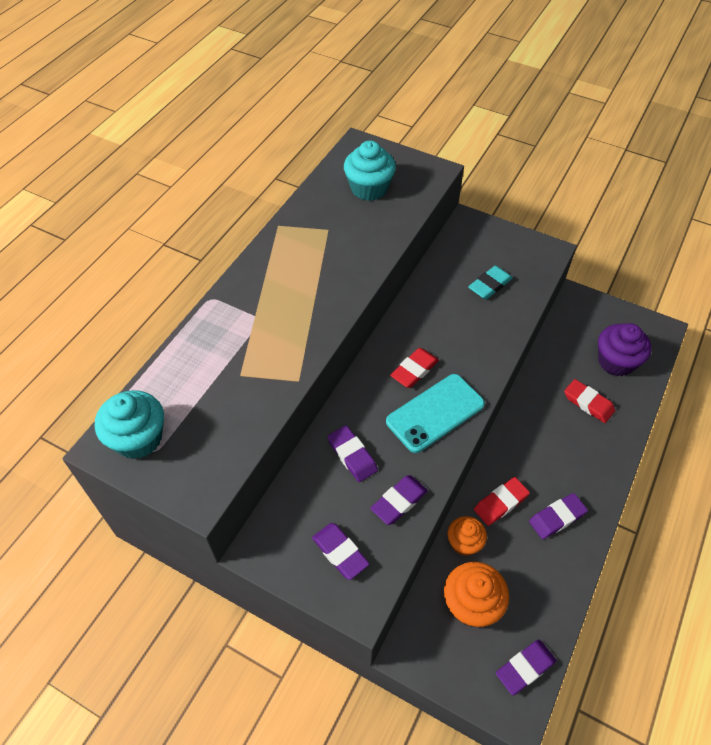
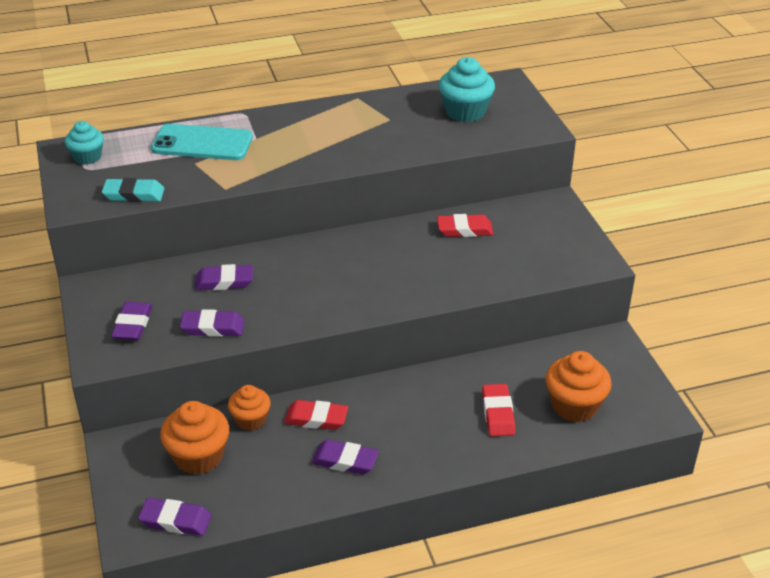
camera: 45 degrees right, 15 degrees down
(138, 438) = (87, 157): turquoise cupcake -> turquoise cupcake, size x0.65
(352, 455) = (224, 281): purple eraser -> purple eraser turned 75 degrees clockwise
(414, 370) = (349, 264): red eraser -> red eraser (464, 229)
(435, 413) = (321, 298): turquoise phone -> turquoise phone (202, 143)
(489, 285) = (501, 252): turquoise eraser -> turquoise eraser (134, 194)
(616, 361) = (574, 405): purple cupcake -> orange cupcake

